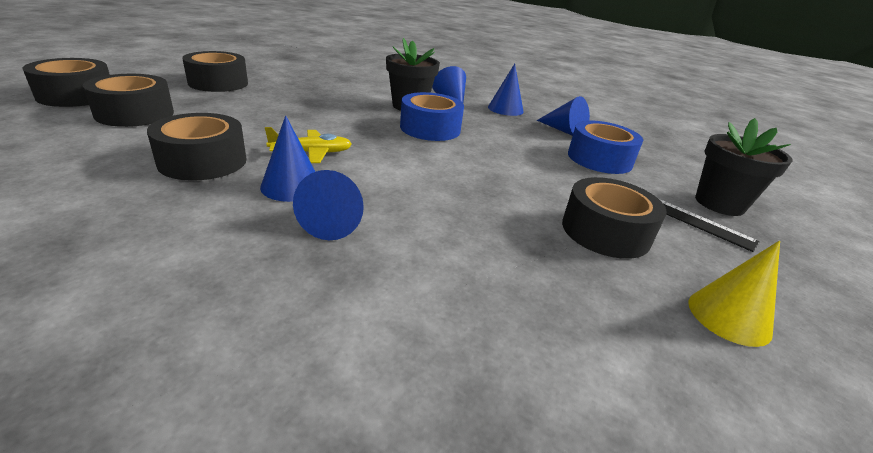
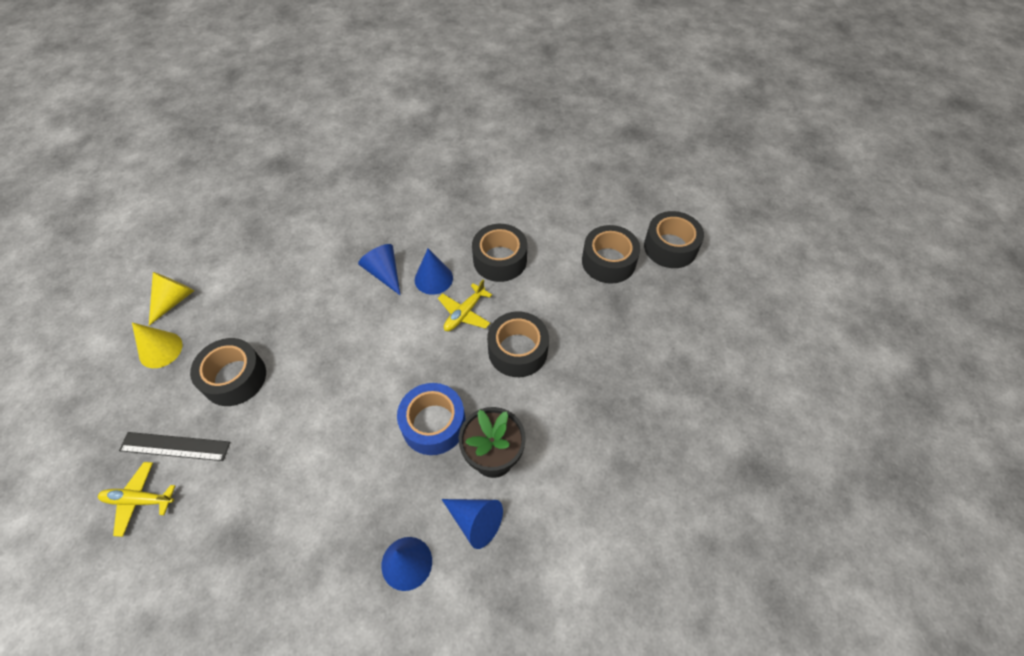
camera: 145 degrees right, 25 degrees up
(218, 83) = (663, 340): black tape -> black tape (517, 350)
(564, 131) = (314, 555): blue cone -> none
(599, 159) = (258, 504): blue tape -> none
(718, 391) = (174, 300): none -> yellow cone
(719, 203) = (139, 500): black flower pot -> yellow plane

